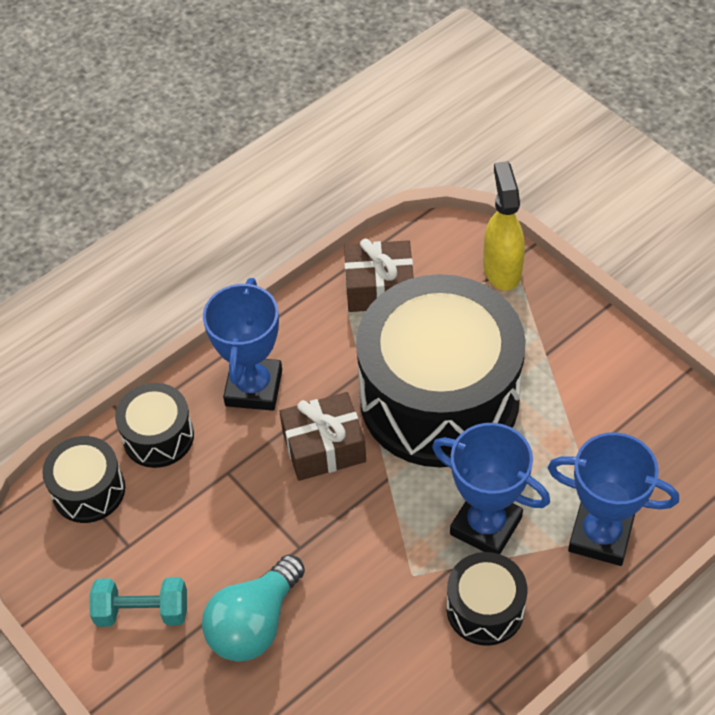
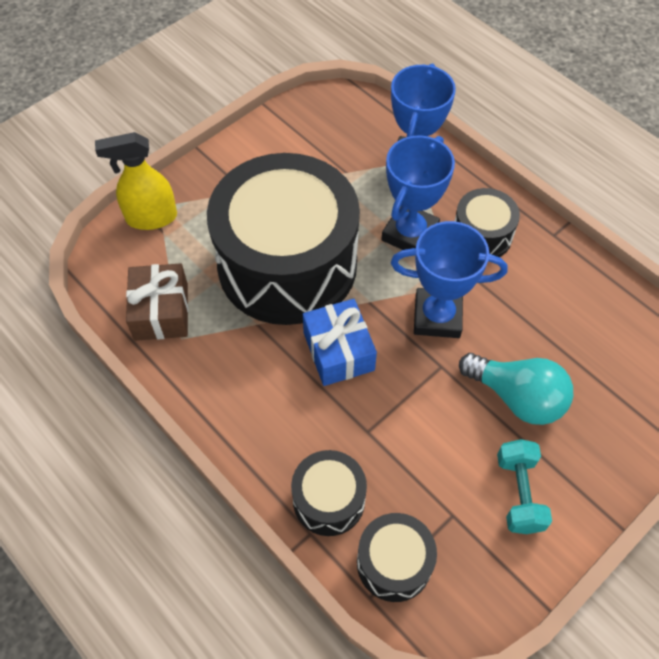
camera: 95 degrees left, 5 degrees up
(254, 388) = (272, 415): blue trophy -> blue trophy (437, 317)
(324, 447) = (338, 351): brown gift -> blue gift

